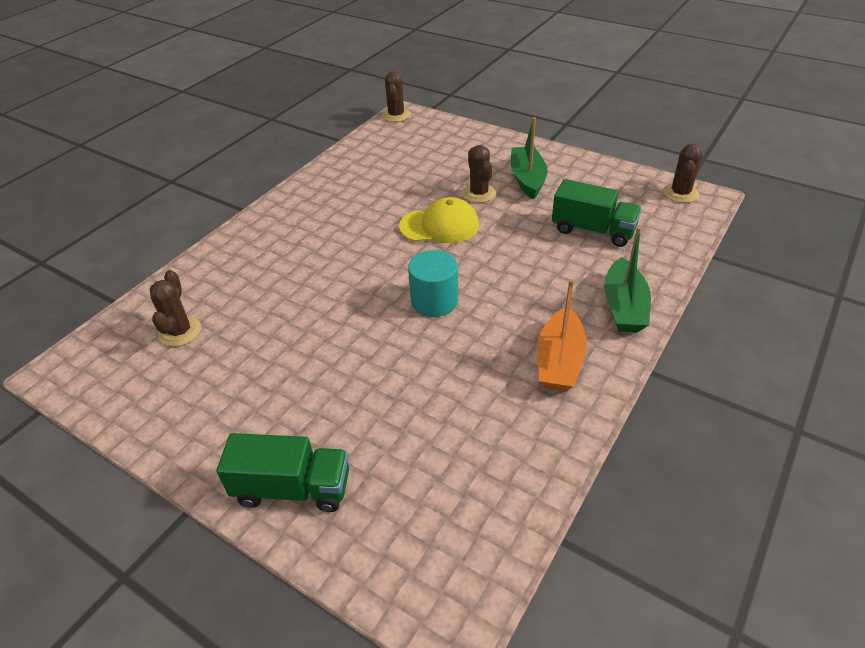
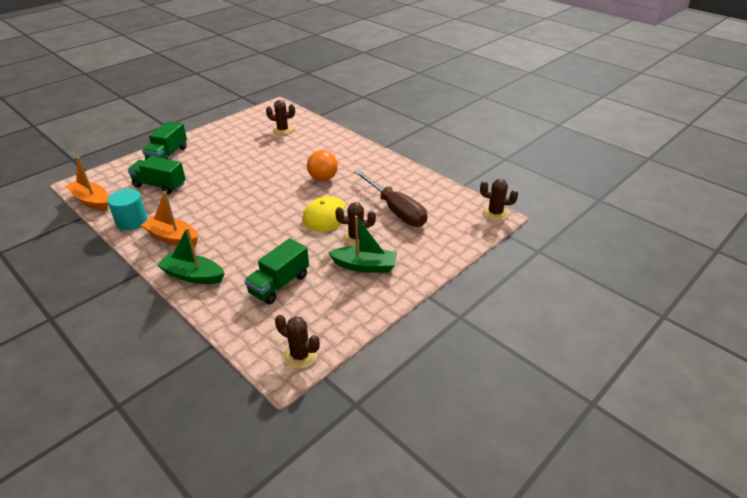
camera: 100 degrees right, 5 degrees down
(349, 246) = (323, 178): none -> orange ball
(411, 175) = (395, 210): none -> brown screwdriver
(417, 447) = (160, 185): none -> green truck
(434, 301) = (252, 202): turquoise cylinder -> turquoise cylinder (132, 221)
(507, 547) = (91, 201): none -> orange boat

